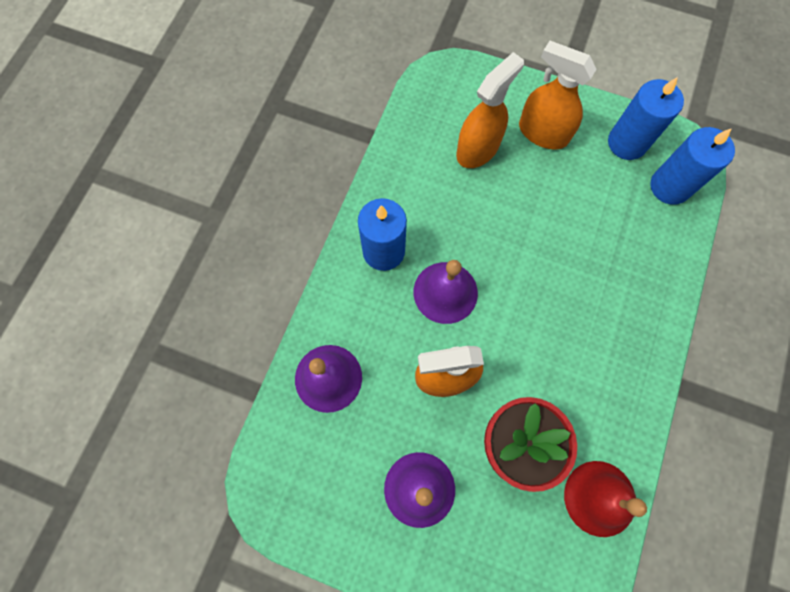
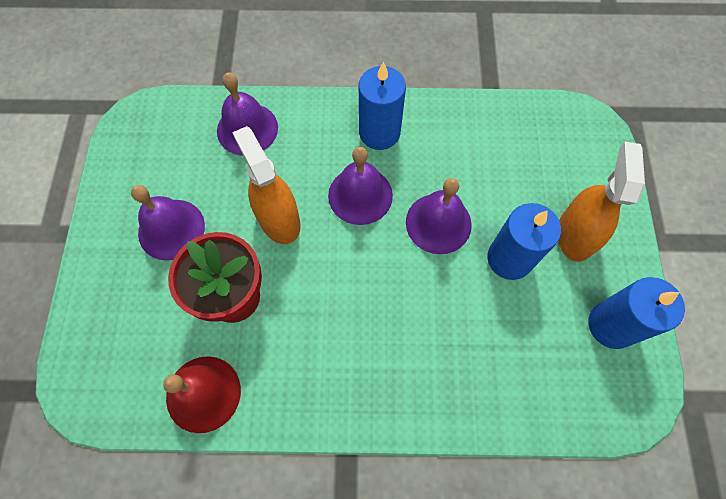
camera: 70 degrees right, 5 degrees down
(478, 149) = (524, 179): orange spray bottle -> none
(497, 235) = (438, 223): none -> purple bell
(670, 186) = (581, 387): blue candle -> blue candle (509, 258)

